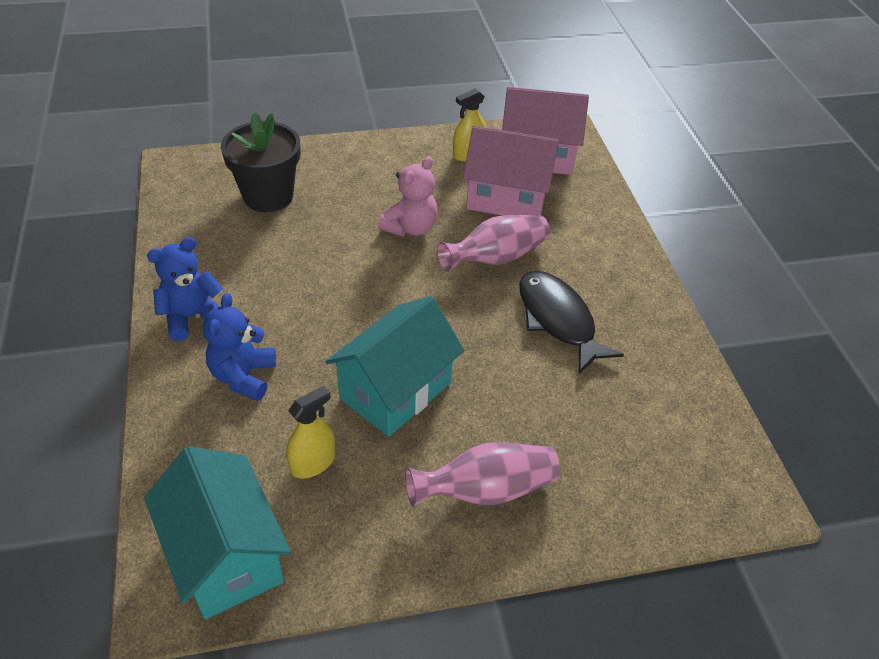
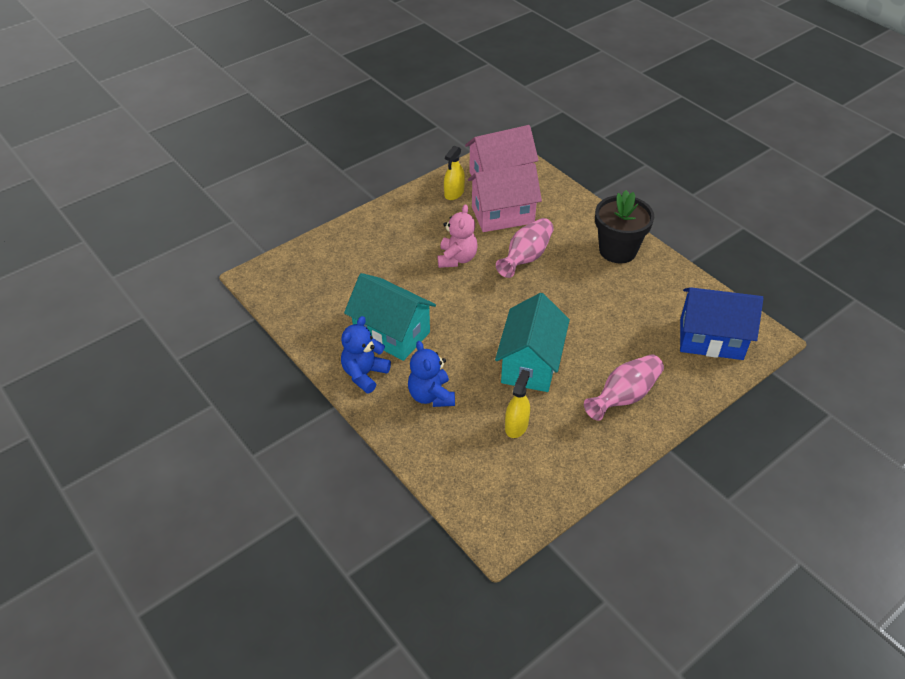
camera: 25 degrees left, 0 degrees up
(226, 555) = (510, 497): turquoise house -> turquoise house (392, 334)
(268, 196) = (343, 274): black flower pot -> black flower pot (617, 250)
(558, 320) = (591, 281): black fish -> none
(671, 465) = (711, 339): none -> blue house

